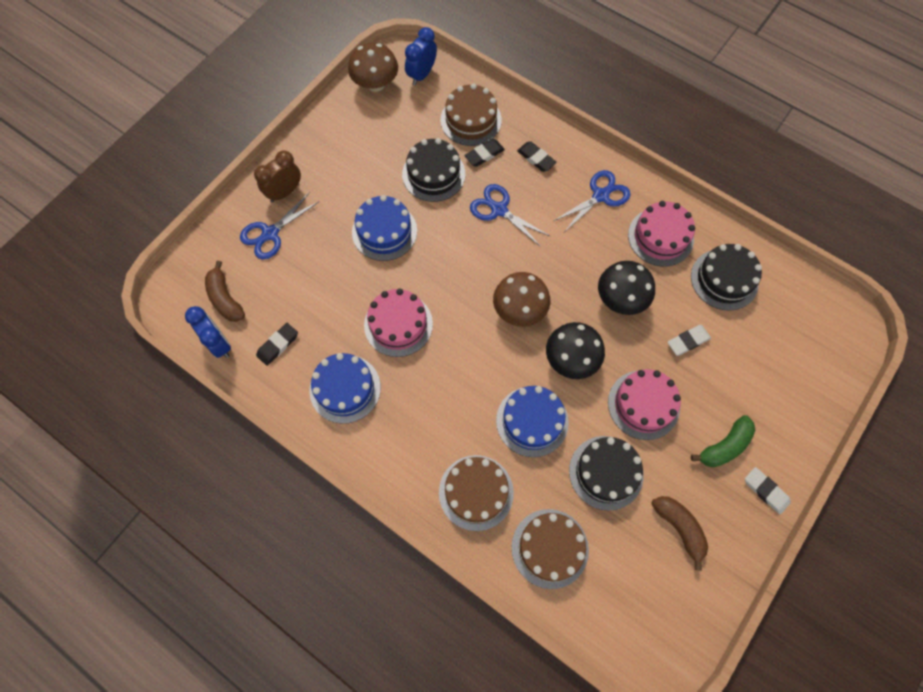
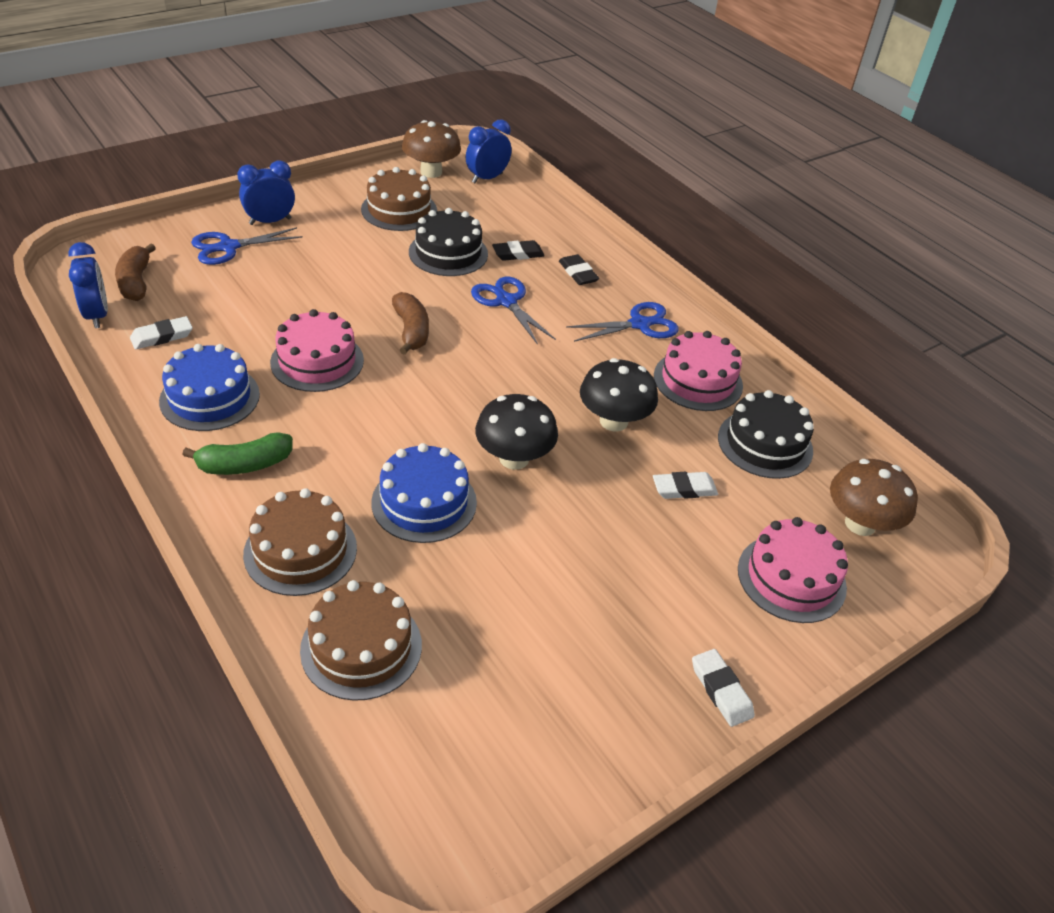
camera: 15 degrees right, 25 degrees down
(278, 345) = (162, 336): black eraser -> white eraser
(285, 192) = (270, 221): brown clock -> blue clock
(384, 231) = (358, 281): blue cake -> none
(471, 120) = (520, 224): brown cake -> brown cake (399, 210)
(519, 310) = (475, 393): brown mushroom -> brown mushroom (860, 524)
(606, 472) = (493, 589): black cake -> none
(643, 404) = (587, 534): pink cake -> pink cake (791, 578)
(679, 528) = (565, 690): brown banana -> brown banana (411, 331)
(724, 446) = (682, 617): green banana -> green banana (244, 465)

